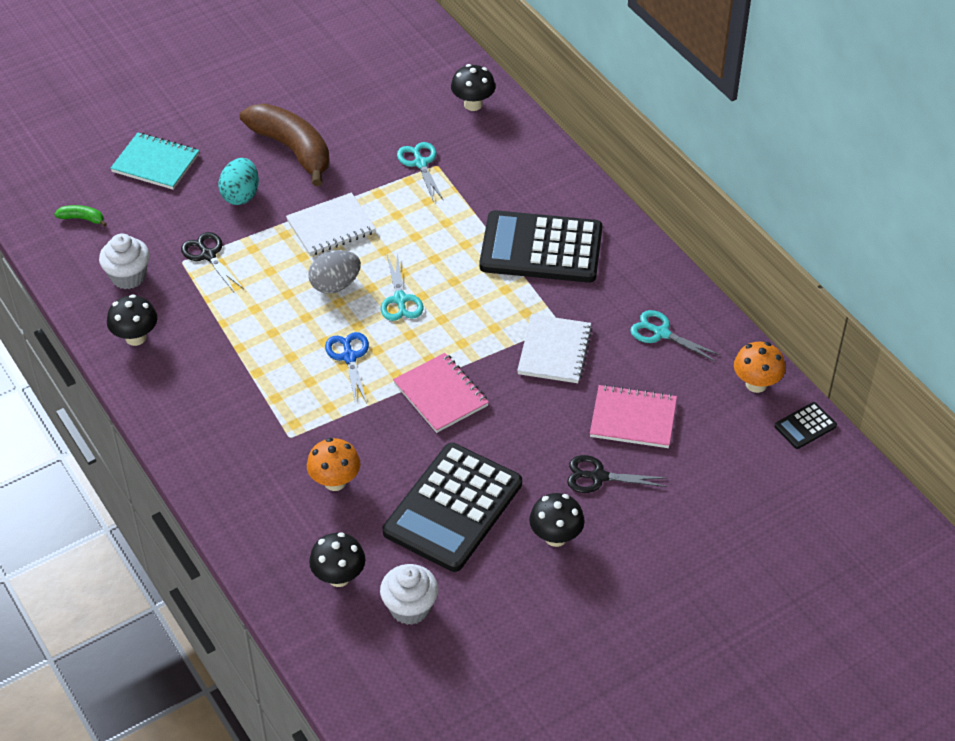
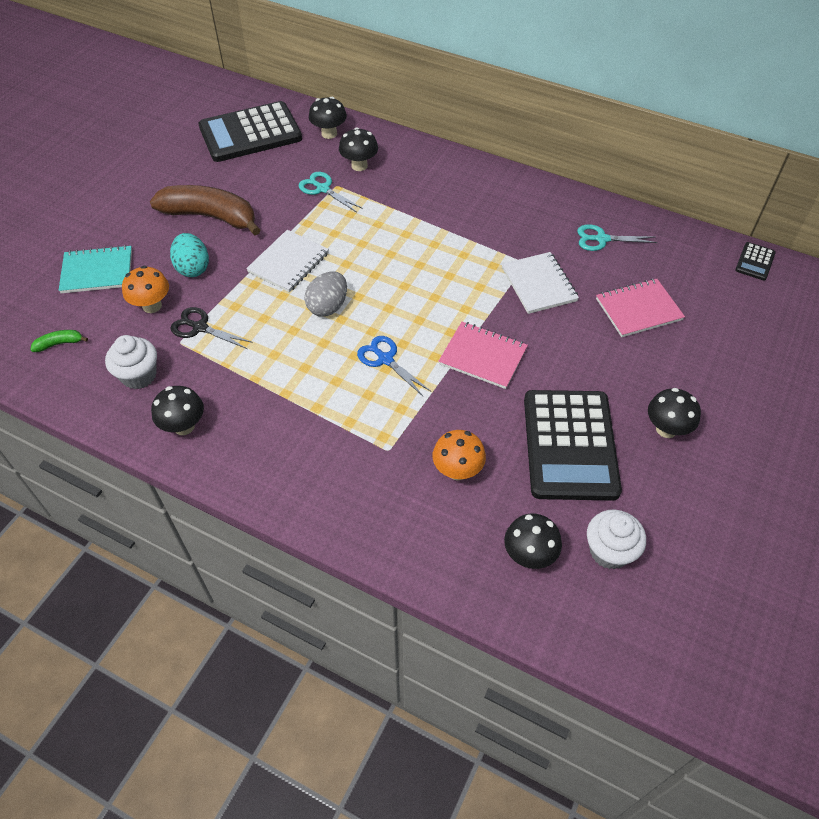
camera: 30 degrees left, 5 degrees up
(400, 300) = (389, 296): turquoise scissors -> none
(476, 152) = (359, 166): none -> black mushroom
(541, 248) = (464, 214): black calculator -> black calculator (250, 133)
(598, 476) = (654, 365): black scissors -> none
(756, 384) = (696, 247): orange mushroom -> orange mushroom (152, 306)

